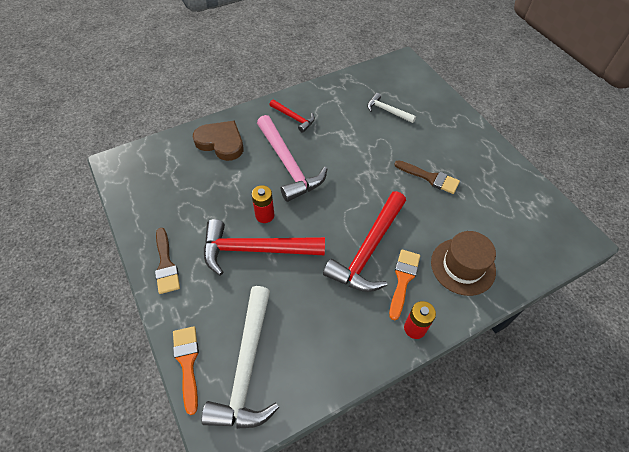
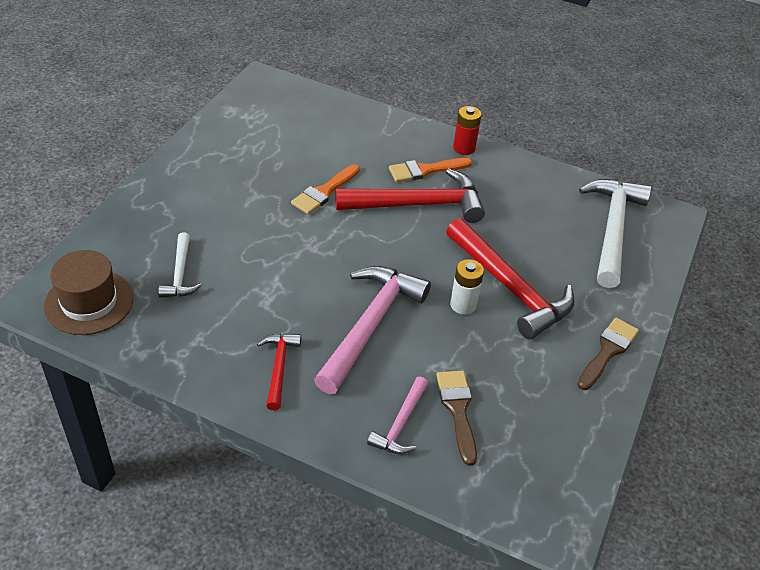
camera: 130 degrees left, 10 degrees down
(187, 363) = (657, 269): orange brush -> orange brush (324, 192)
(221, 142) = (401, 423): brown heart -> pink hammer
(247, 366) = (612, 230): white hammer -> white hammer turned 45 degrees counterclockwise
(265, 215) = (463, 305): red battery -> white battery
(430, 178) = (274, 194): brown brush -> brown brush (457, 410)
(463, 266) = (370, 139): brown hat -> brown hat (89, 302)

